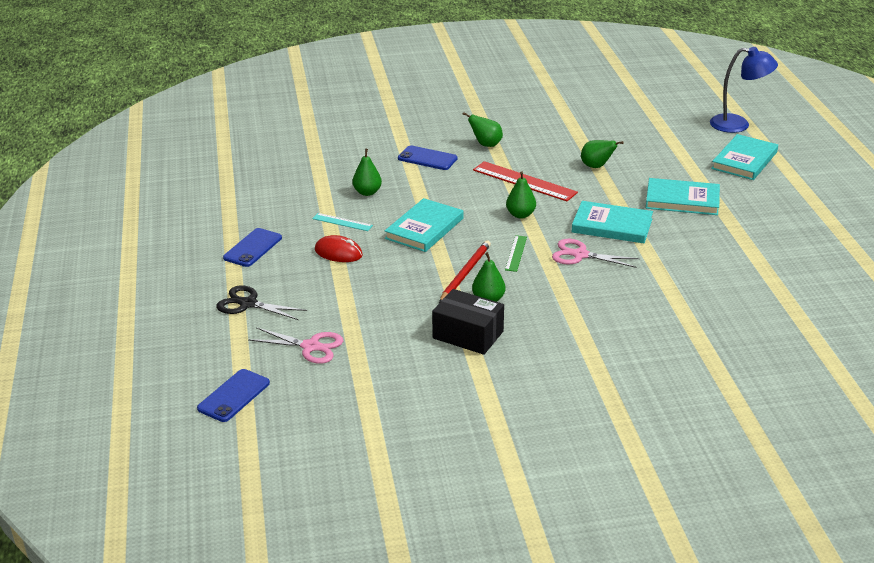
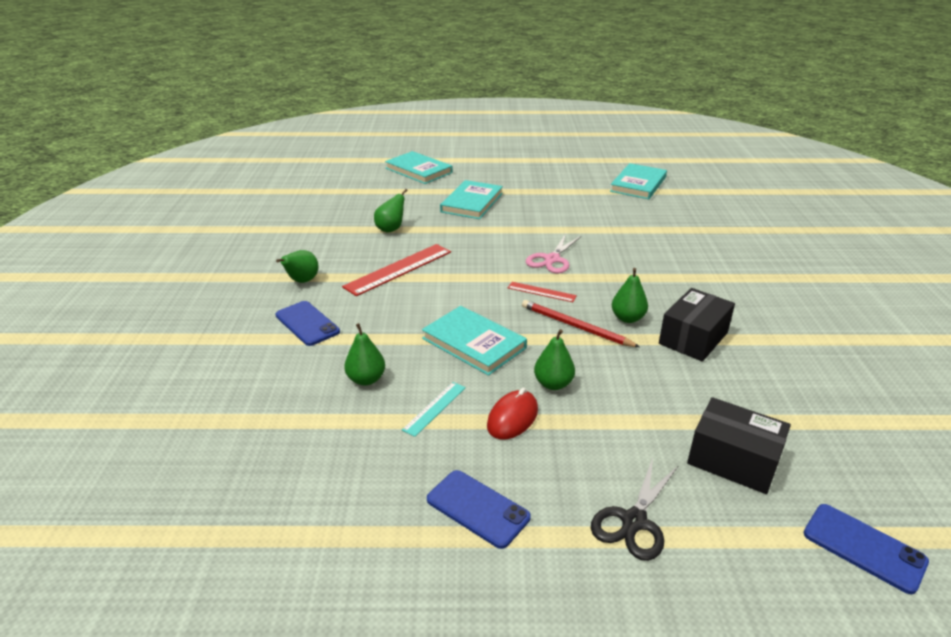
camera: 80 degrees left, 0 degrees up
(311, 347) = (733, 460): pink scissors -> black box
(427, 158) = (307, 323): blue phone -> blue phone turned 75 degrees counterclockwise
(516, 253) = (541, 292): green ruler -> red ruler
(520, 215) = (466, 280): green pear -> green pear (553, 384)
(612, 226) = (504, 238): turquoise book -> turquoise book (638, 184)
(738, 125) = (357, 163): blue lamp -> none

